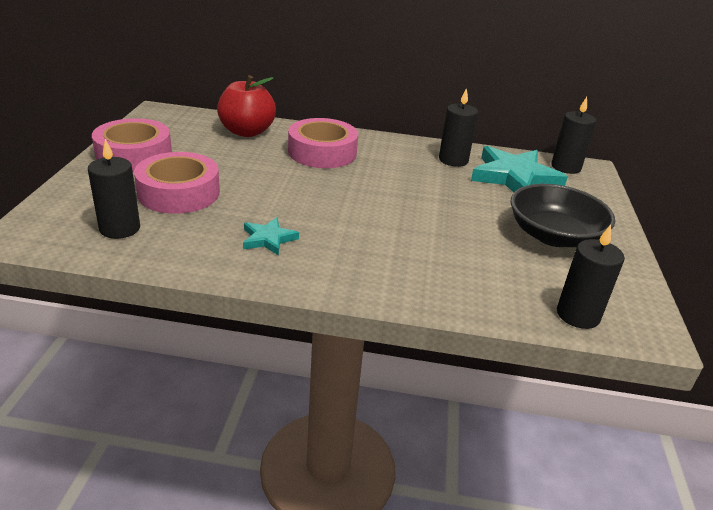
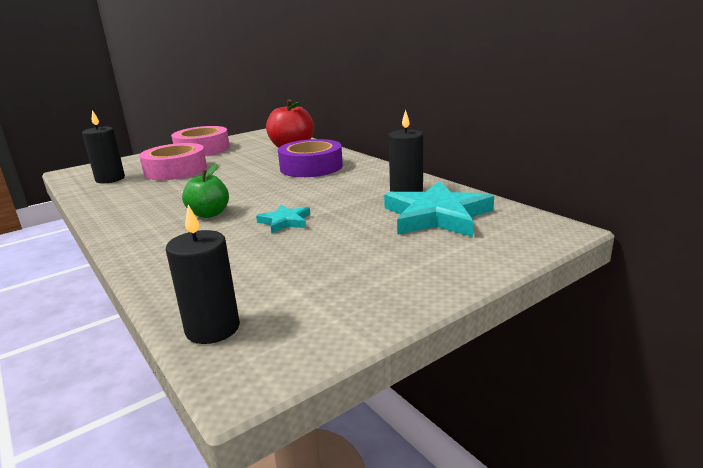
camera: 50 degrees right, 10 degrees down
(268, 239) = (156, 203): turquoise star -> turquoise star (285, 221)
(322, 152) = (311, 167): pink tape -> purple tape
(353, 232) = (209, 214): none -> green apple
(553, 236) = (356, 267): black bowl -> none
(565, 167) = (523, 222): black candle -> none

